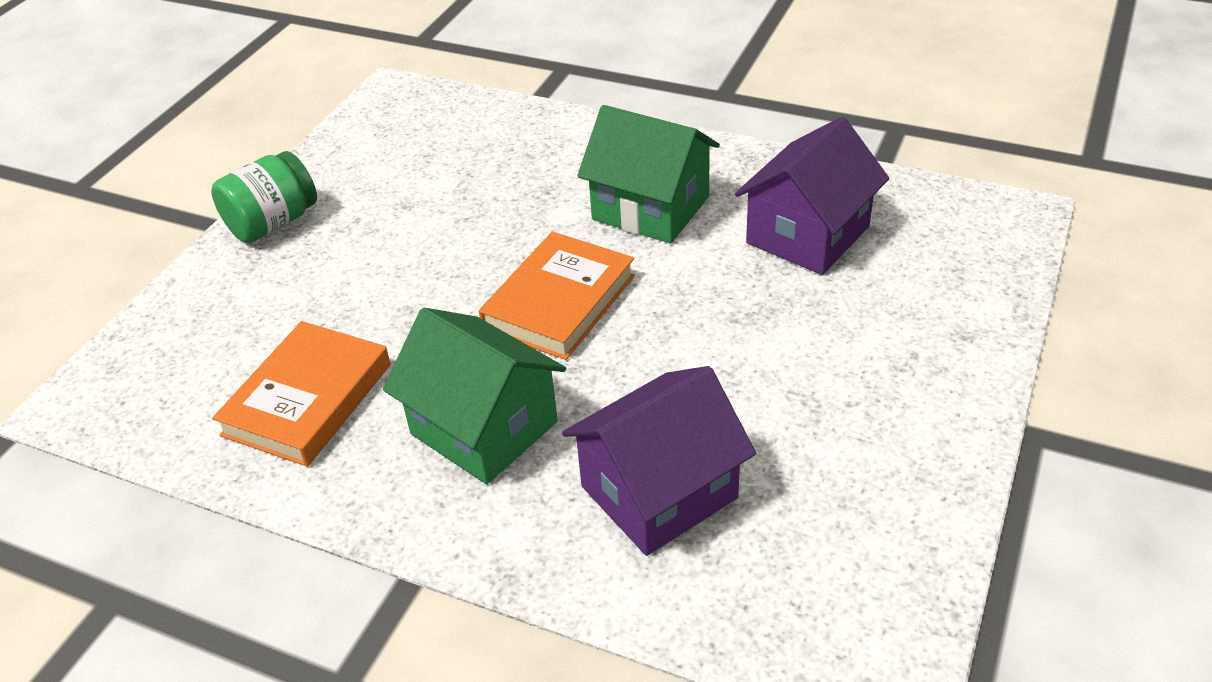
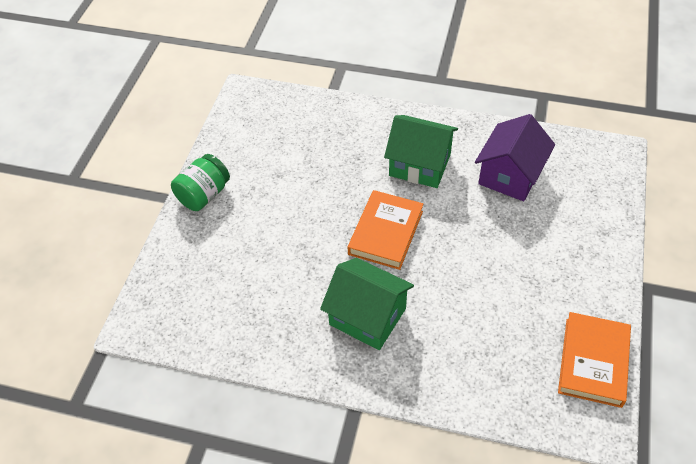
camera: 10 degrees left, 10 degrees up
(308, 399) = (265, 310): orange book -> orange book (593, 362)
(659, 492) = (469, 344): purple house -> none

